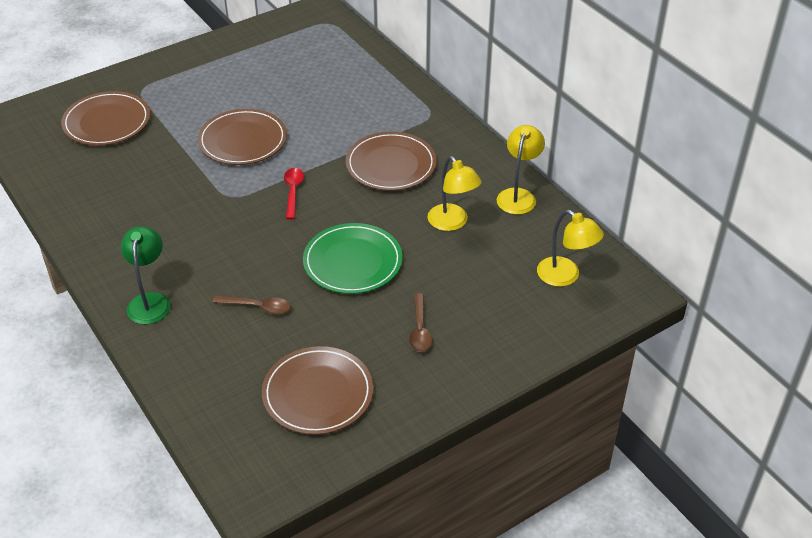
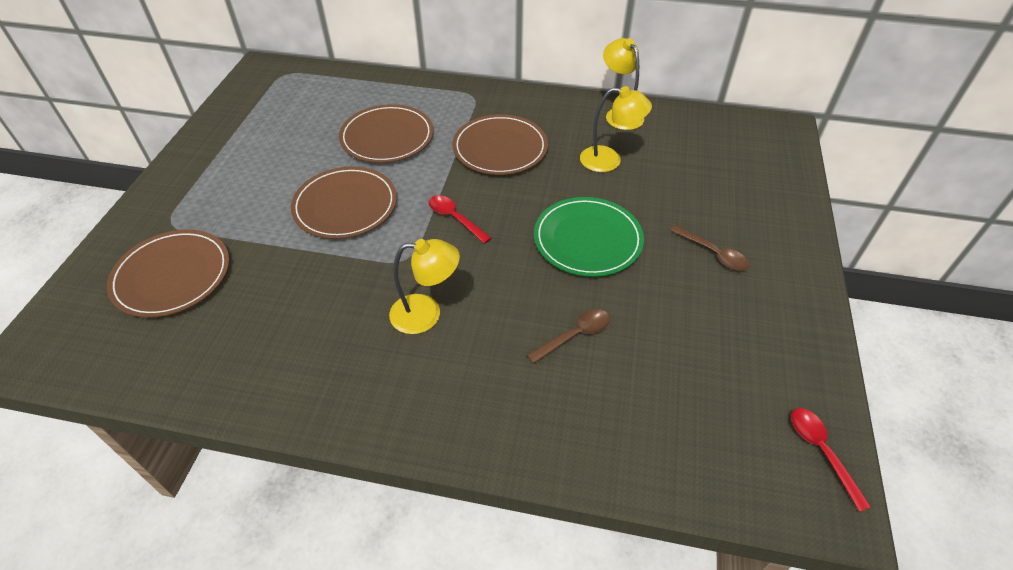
camera: 45 degrees left, 5 degrees up
(150, 301) = (473, 411): green lamp -> none
(292, 471) = (821, 452): none -> red spoon
(318, 393) = (731, 366): brown plate -> brown plate (387, 137)
(565, 277) = (733, 147): yellow lamp -> yellow lamp (426, 314)

